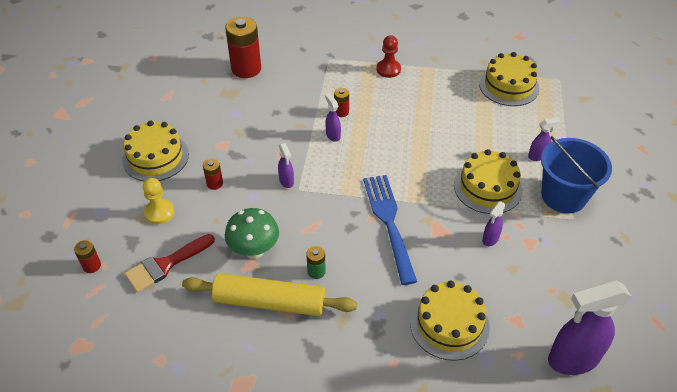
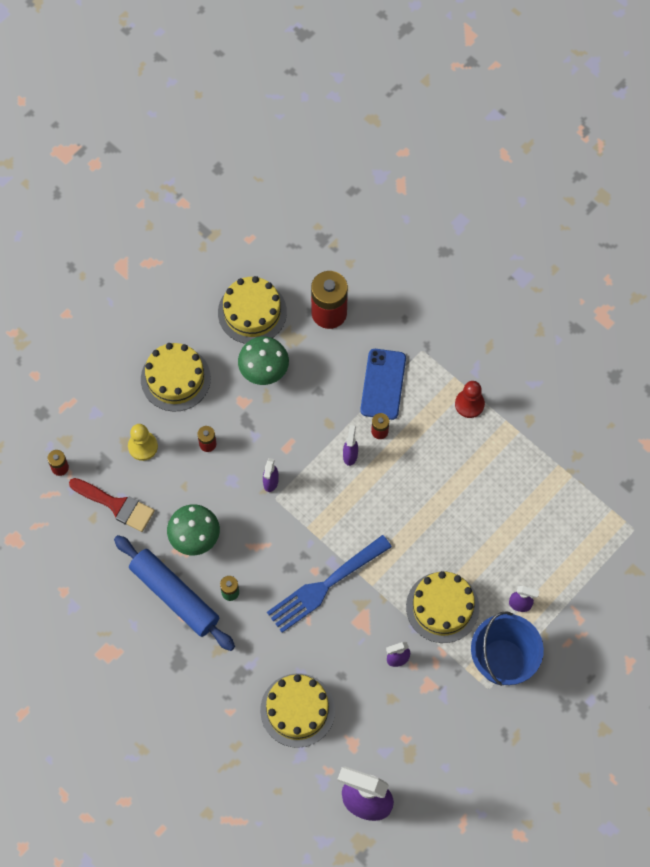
camera: 35 degrees right, 20 degrees up
(165, 265) = (116, 505): red brush -> red brush turned 150 degrees counterclockwise
(225, 120) = (264, 371): none -> green mushroom
(269, 302) = (175, 596): yellow rolling pin -> blue rolling pin
(319, 87) = (383, 384): none -> blue phone
(389, 223) = (325, 585): blue fork -> blue fork turned 150 degrees counterclockwise
(508, 86) = (572, 504): yellow cake -> yellow cake (252, 312)

